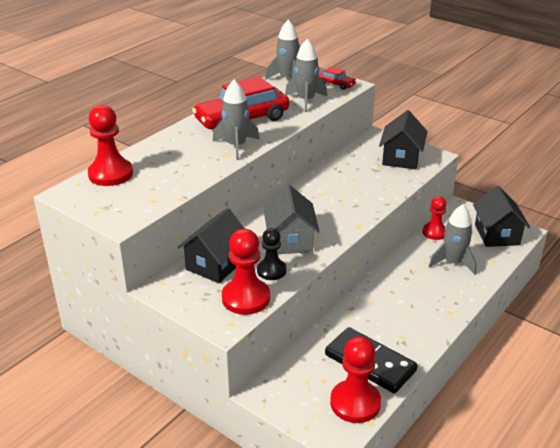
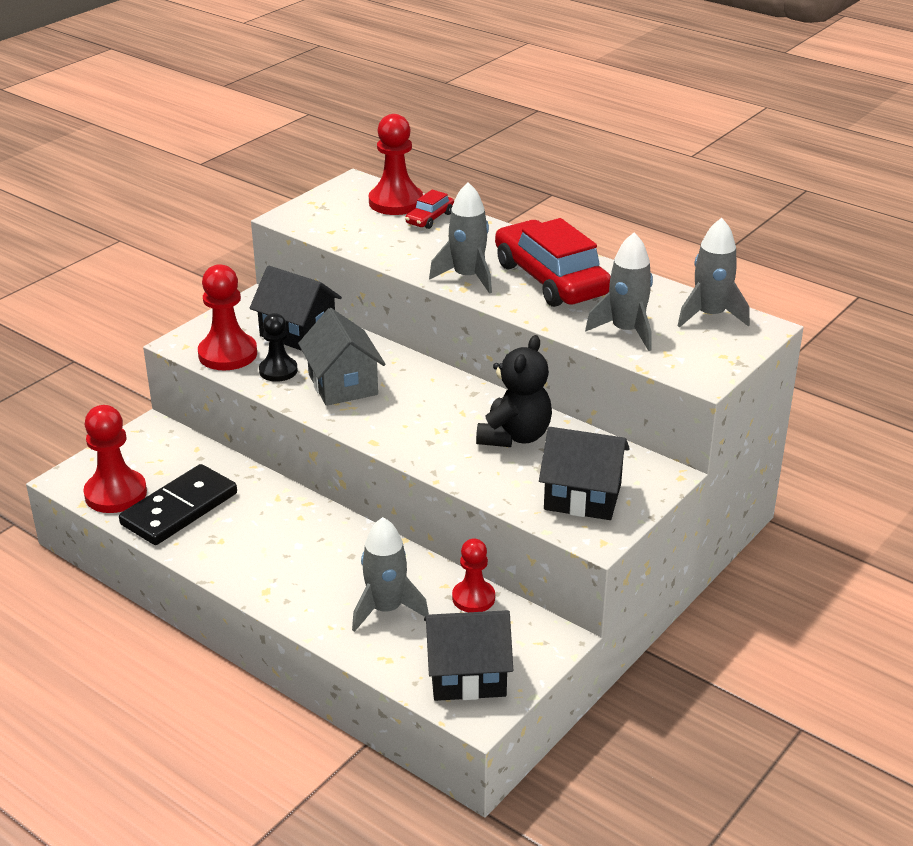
camera: 90 degrees right, 0 degrees up
(290, 240) = (343, 384): grey house -> grey house turned 75 degrees clockwise
(336, 84) = (700, 361): red car -> red car (430, 218)
(346, 176) = (514, 436): none -> black teddy bear

